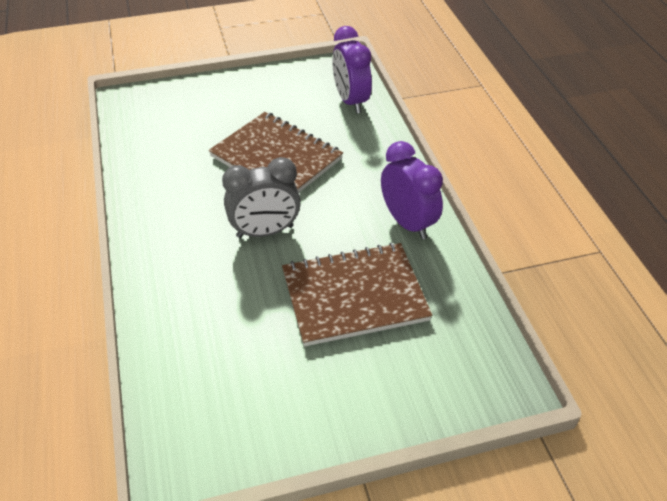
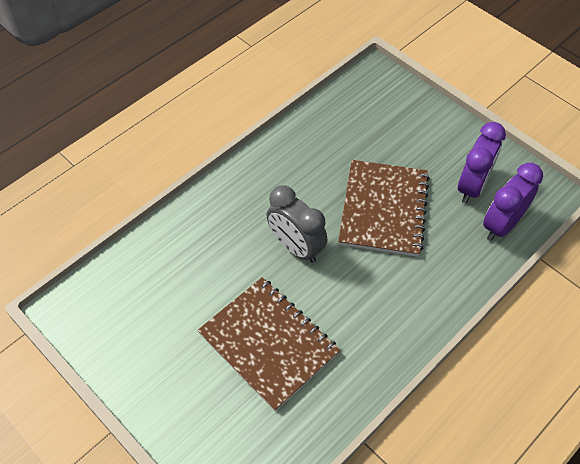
camera: 60 degrees right, 10 degrees up
(408, 223) = (375, 345): purple clock -> purple clock (472, 186)

